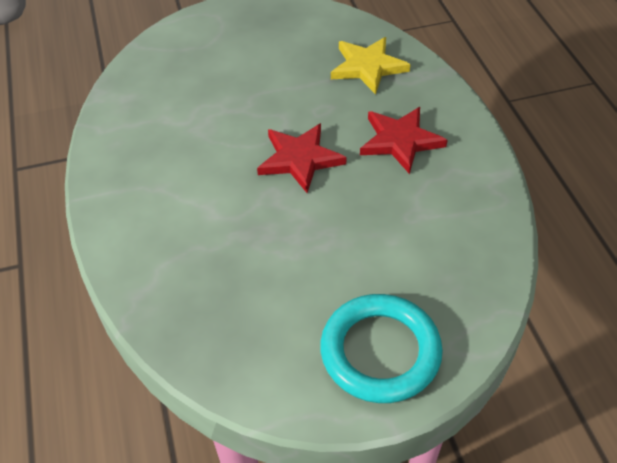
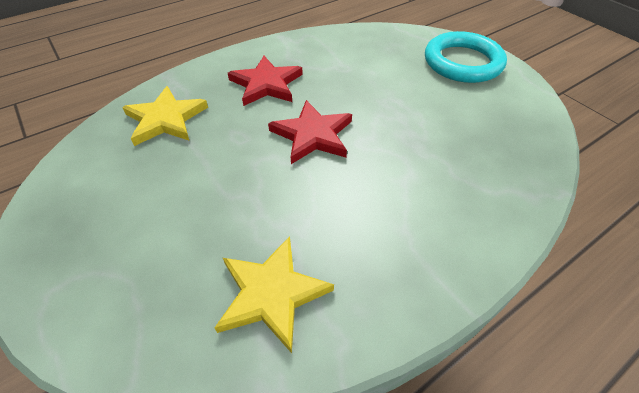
camera: 110 degrees left, 0 degrees up
(154, 105) = (271, 293): none -> yellow star

